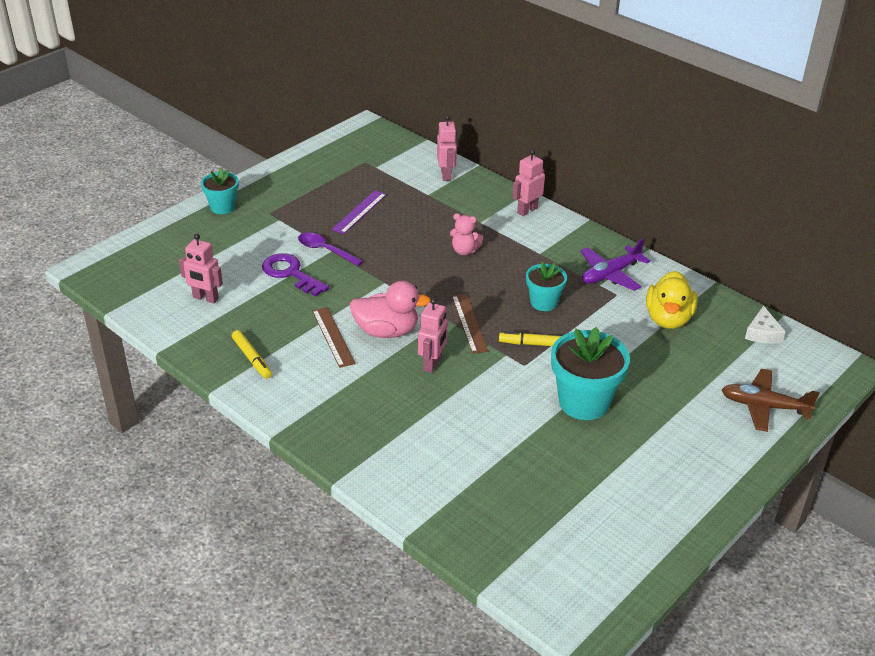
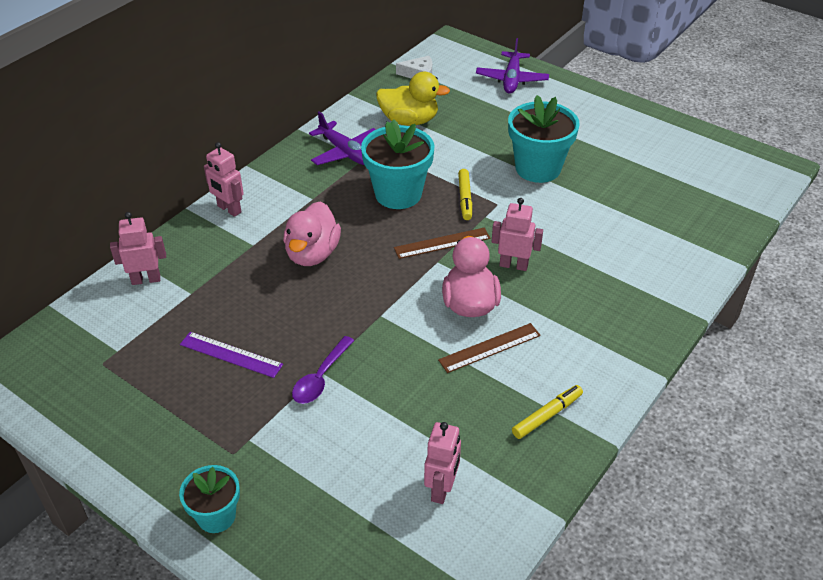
camera: 95 degrees left, 5 degrees up
(291, 273) = (375, 405): purple key -> none
(464, 251) = (312, 254): pink teddy bear -> pink duck
(543, 302) = (398, 194): turquoise flower pot -> turquoise flower pot, size x1.69
(764, 406) = (511, 79): brown plane -> purple plane

